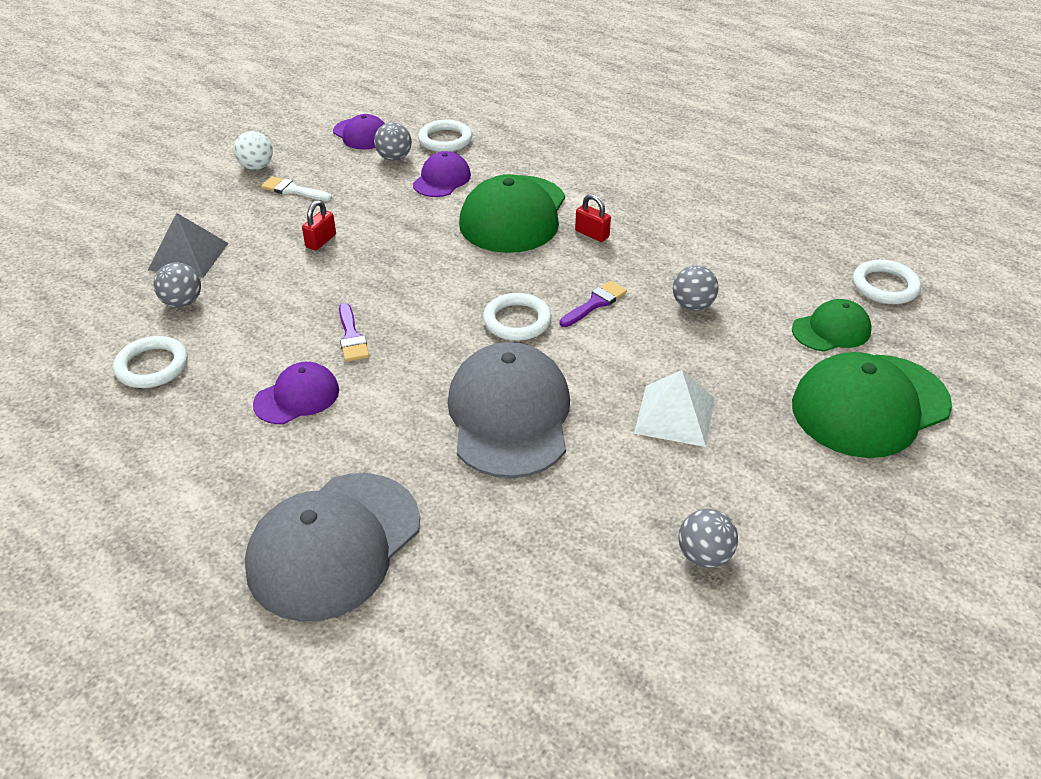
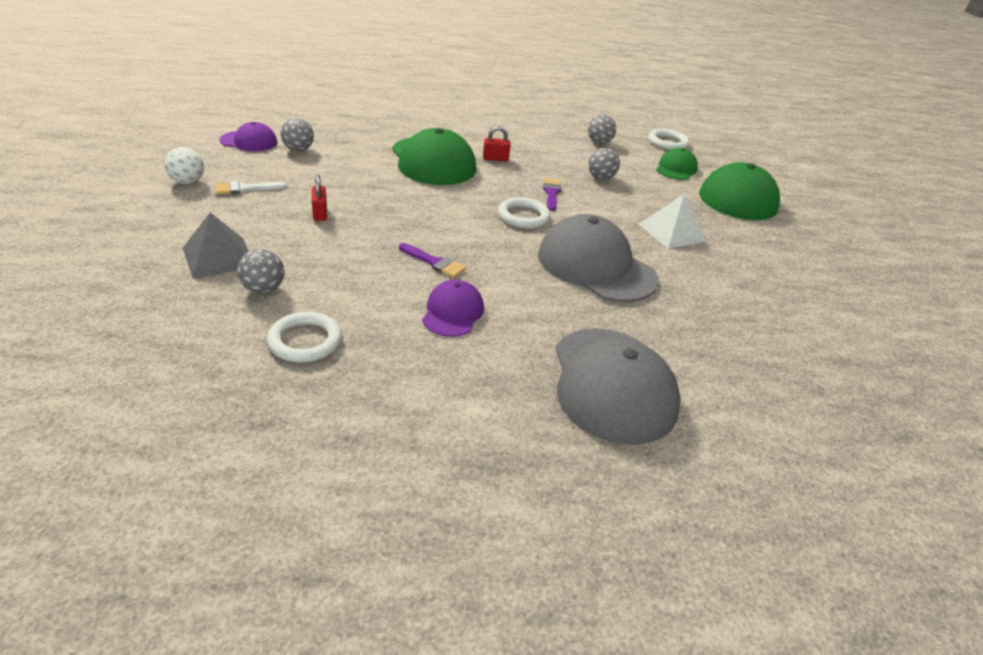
camera: 45 degrees left, 5 degrees down
(442, 179) = (354, 154): purple cap -> none
(445, 140) = (321, 131): white ring -> none
(704, 556) = (781, 290): grey ball -> grey ball (599, 143)

